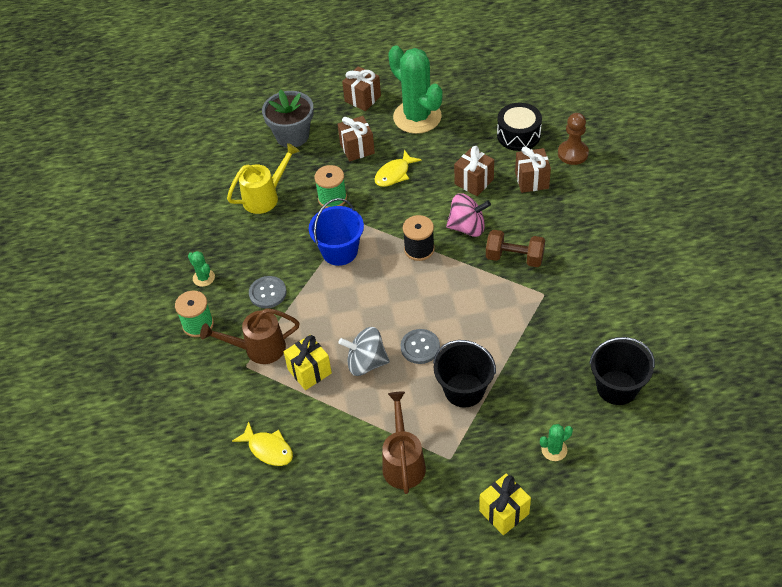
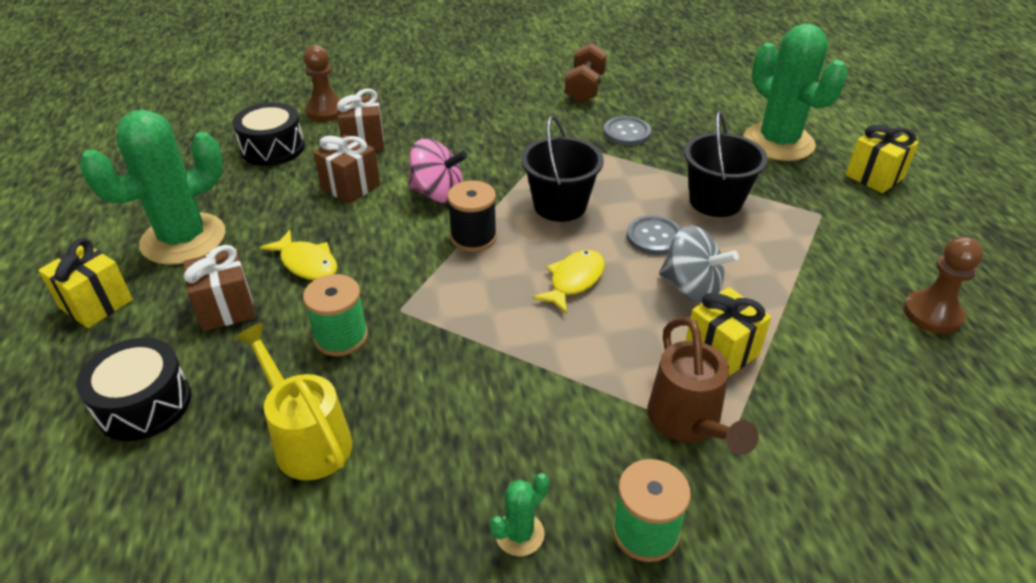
camera: 95 degrees left, 10 degrees down
(267, 293) = (560, 418): grey button -> grey button (627, 133)
(268, 449) = (885, 395): yellow fish -> yellow fish (574, 281)
(292, 135) = (144, 404): grey flower pot -> black drum
(335, 499) = (932, 314): none -> brown pawn
(339, 251) = (468, 324): blue bucket -> none
(362, 99) = (96, 304): brown gift -> yellow gift
(366, 363) = (691, 288): grey spinning top -> grey spinning top turned 60 degrees counterclockwise
(403, 462) = (843, 251): brown watering can -> none
(467, 227) = (438, 194): pink spinning top -> pink spinning top turned 105 degrees clockwise
(514, 258) = (497, 158): brown dumbbell -> brown dumbbell (585, 88)
(554, 450) = (778, 142): green cactus -> green cactus, size x2.41
(617, 387) = (684, 103): black bucket -> black bucket (560, 205)

